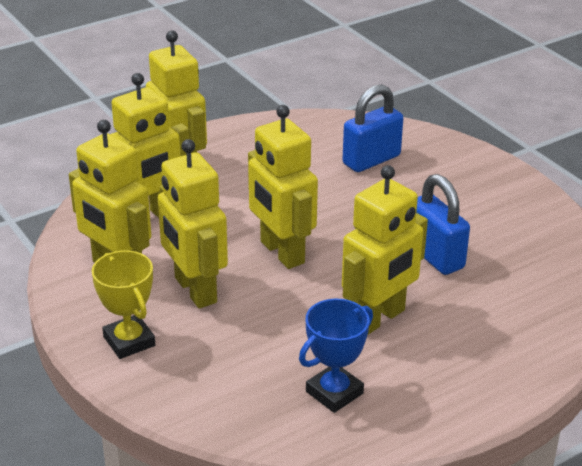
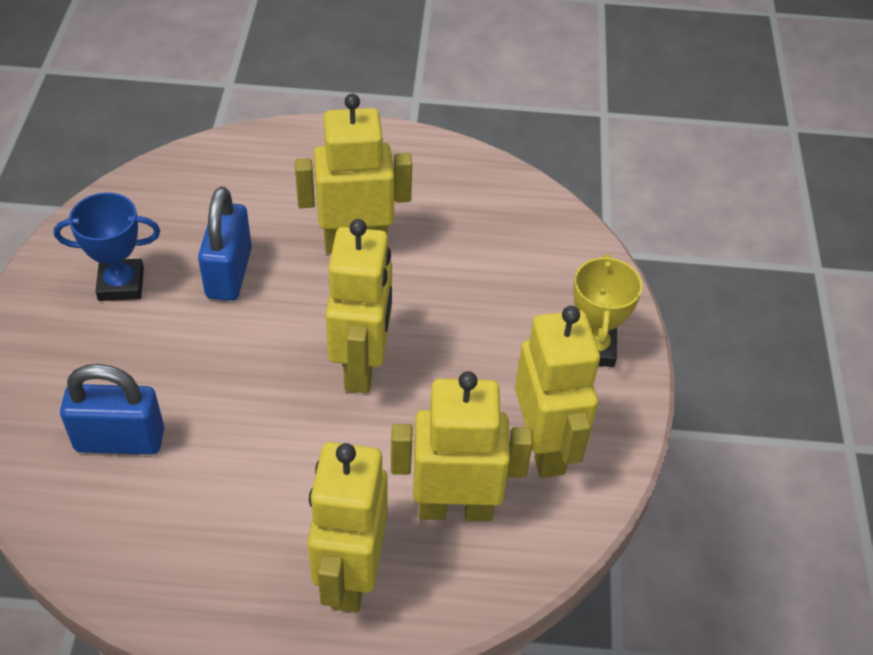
camera: 145 degrees left, 15 degrees up
(194, 290) = (488, 370): yellow robot -> none
(334, 392) = (461, 204): blue trophy -> blue trophy (121, 284)

